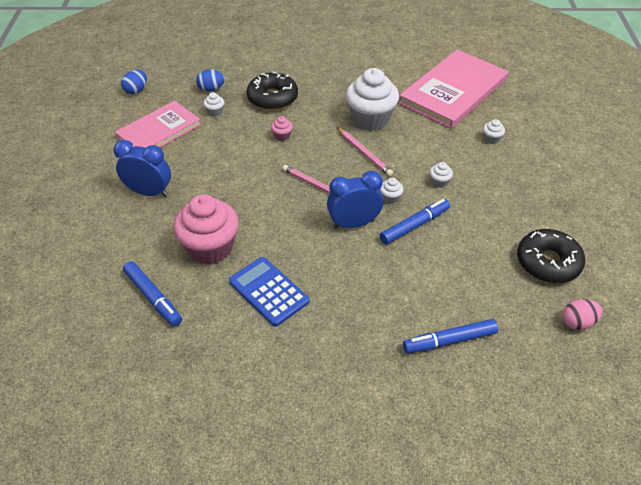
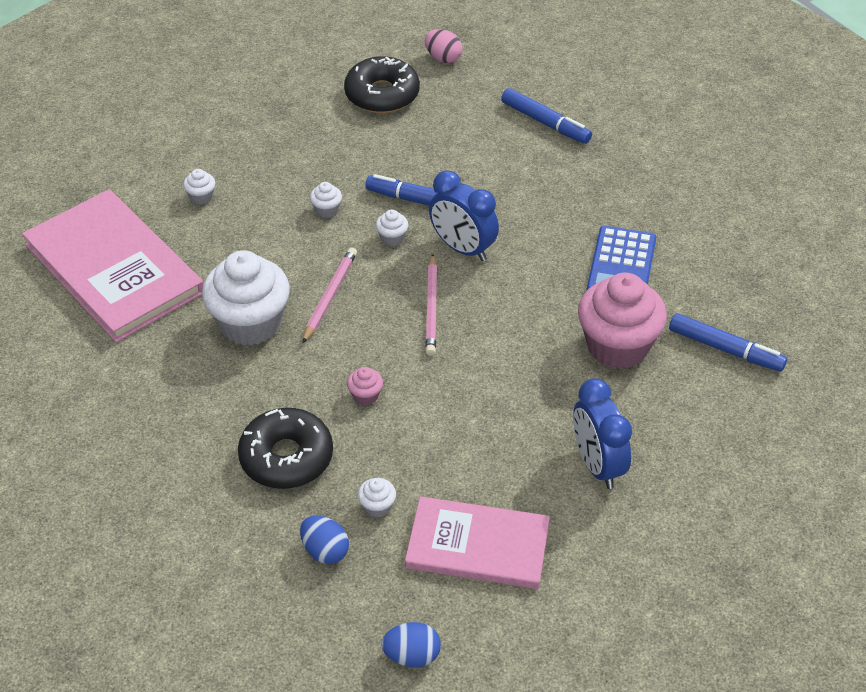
camera: 125 degrees left, 0 degrees up
(153, 297) = (725, 349): blue marker -> blue marker turned 105 degrees clockwise
(453, 91) = (114, 269): pink book -> pink book turned 45 degrees clockwise

